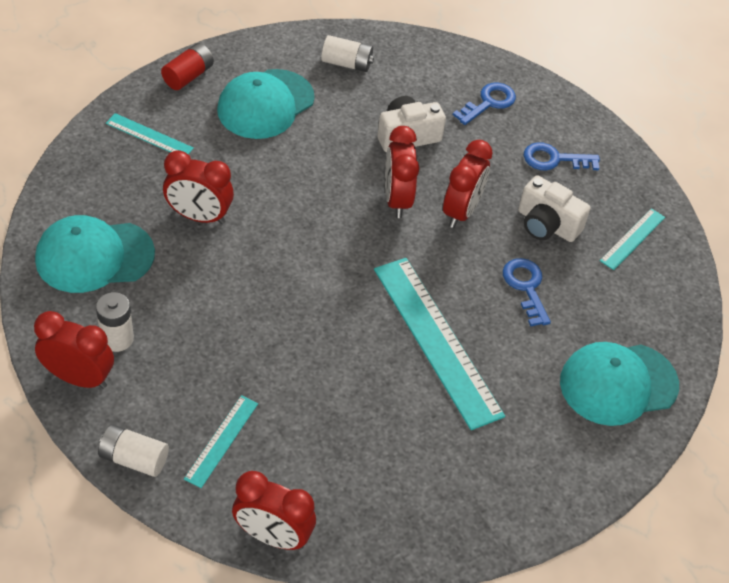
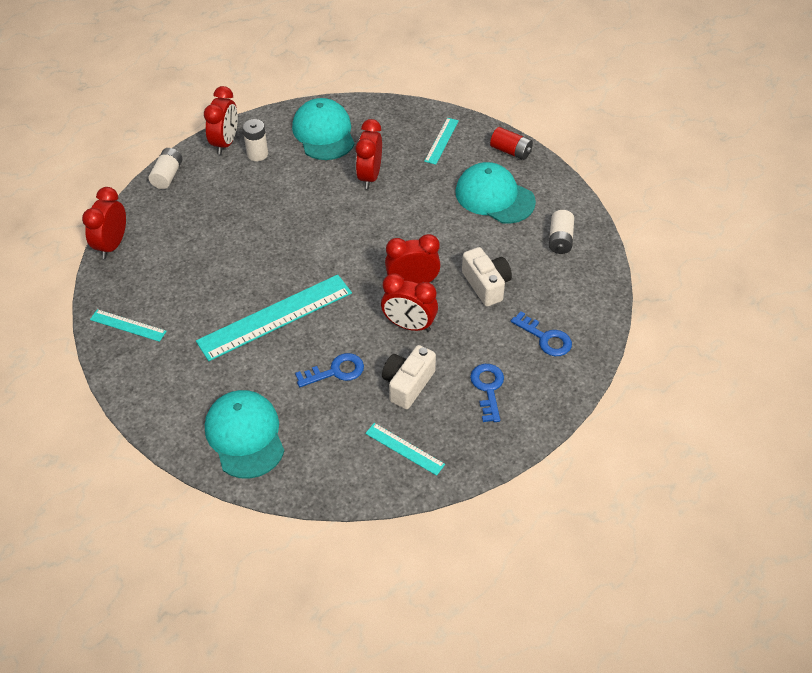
camera: 90 degrees right, 0 degrees up
(221, 440) = (182, 213): turquoise ruler -> turquoise ruler (128, 325)

